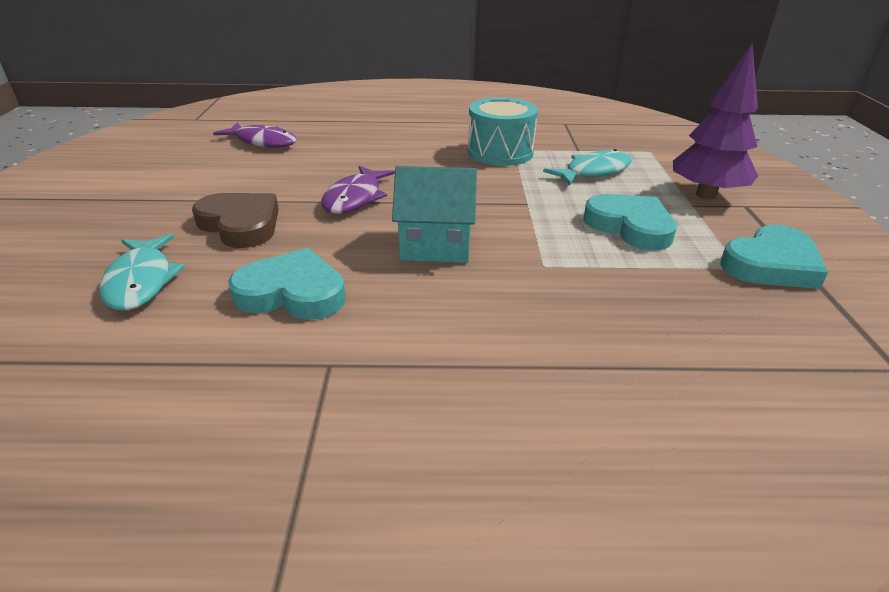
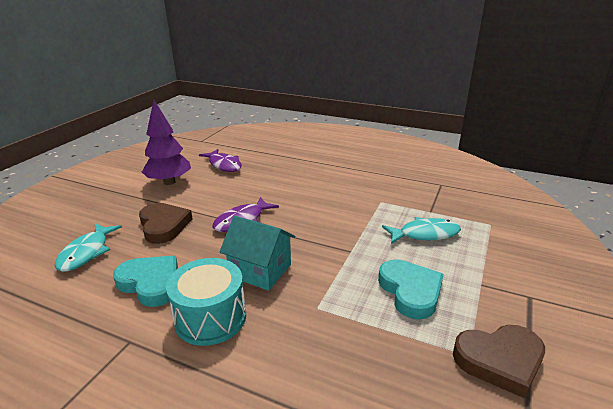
camera: 25 degrees right, 5 degrees down
(500, 152) = (368, 202): turquoise drum -> turquoise drum (210, 318)
(706, 195) = (502, 277): purple tree -> purple tree (169, 182)
(771, 264) = (499, 360): turquoise heart -> brown heart

